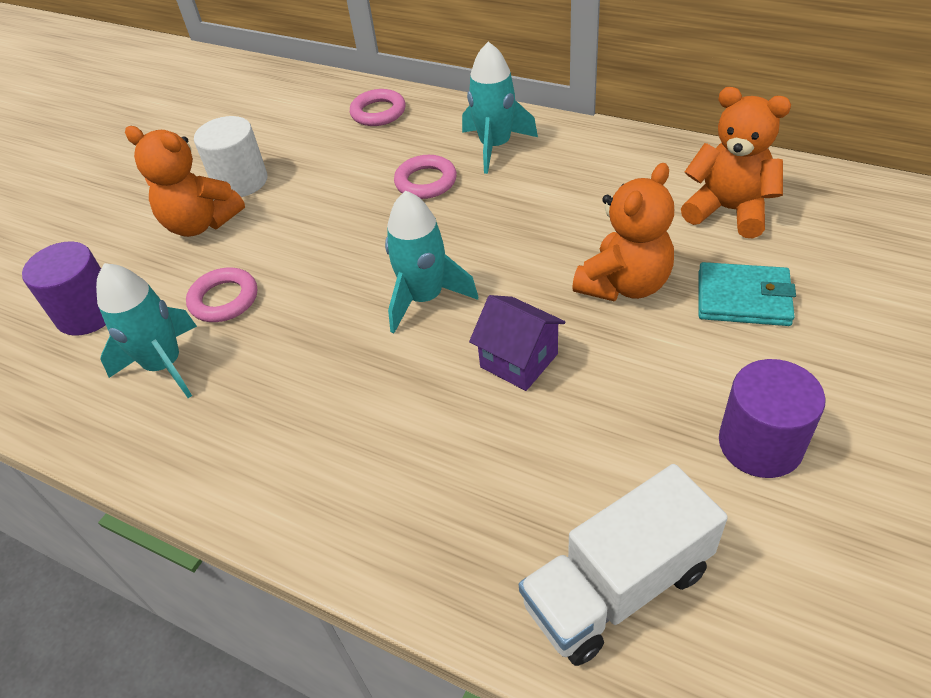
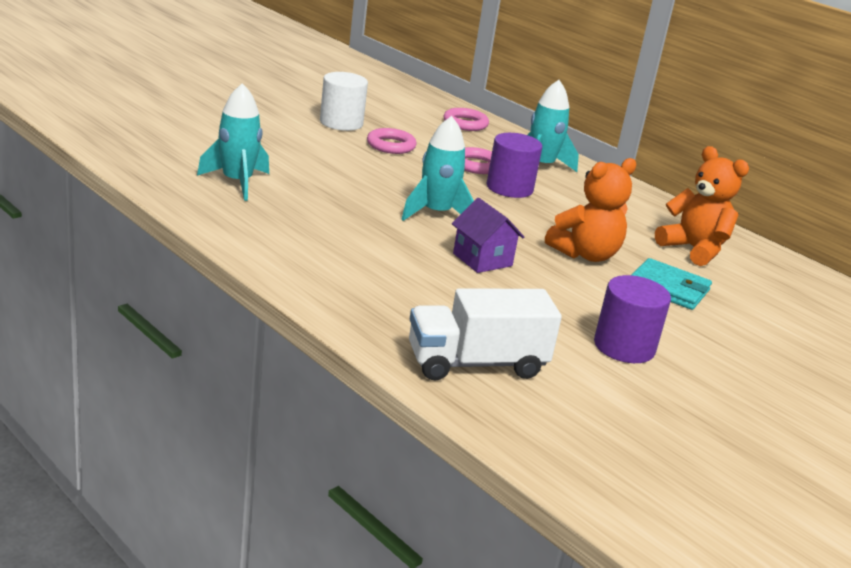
camera: 10 degrees right, 20 degrees down
(88, 312) = (199, 145): purple cylinder -> purple cylinder (509, 188)
(201, 223) = (300, 132): orange teddy bear -> none
(224, 299) = (295, 169): pink ring -> pink ring (391, 145)

